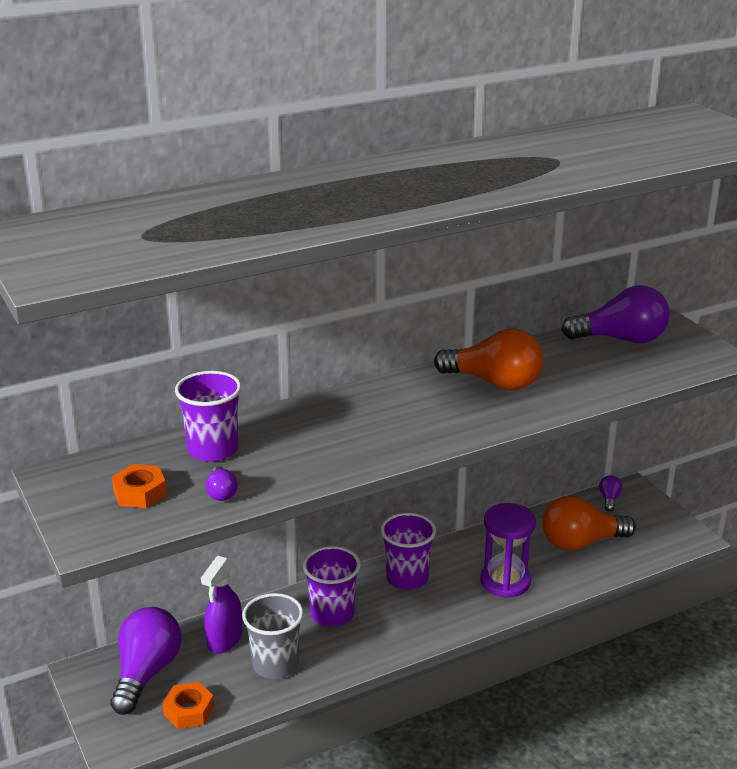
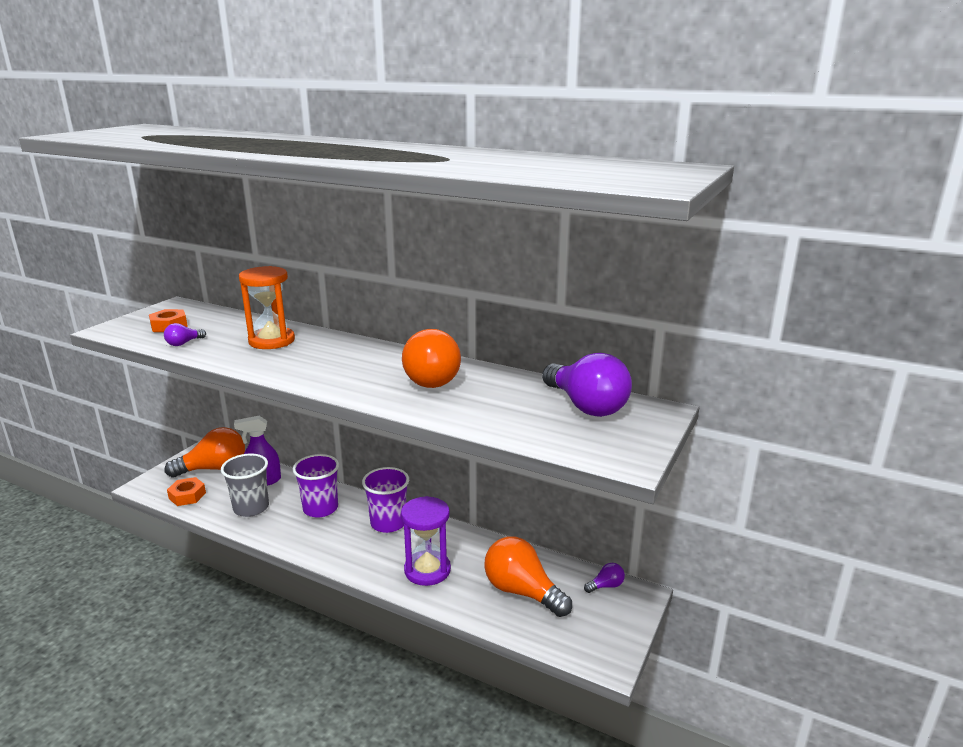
camera: 55 degrees right, 5 degrees down
(146, 673) = (214, 469): purple light bulb -> orange light bulb
(213, 450) = (236, 328): purple cup -> none
(289, 437) = (272, 341): none -> orange hourglass

